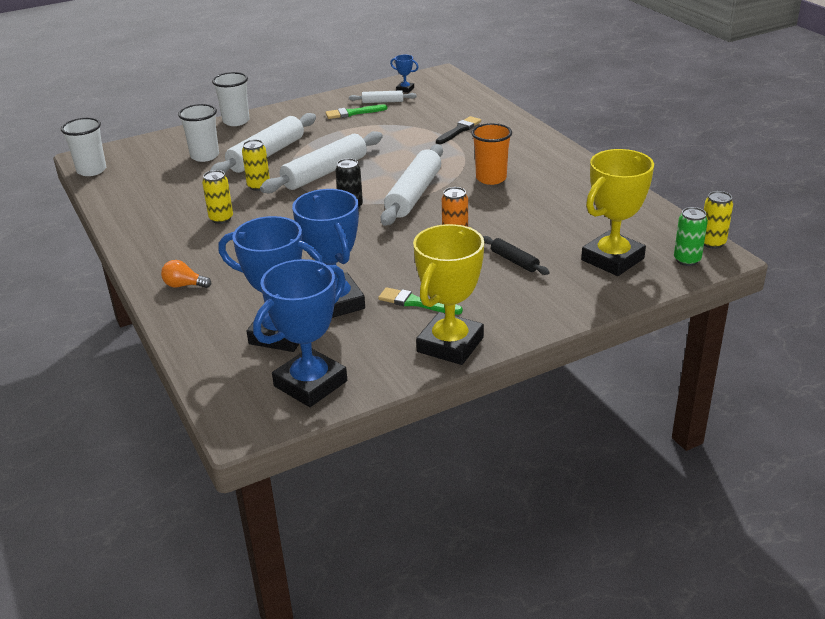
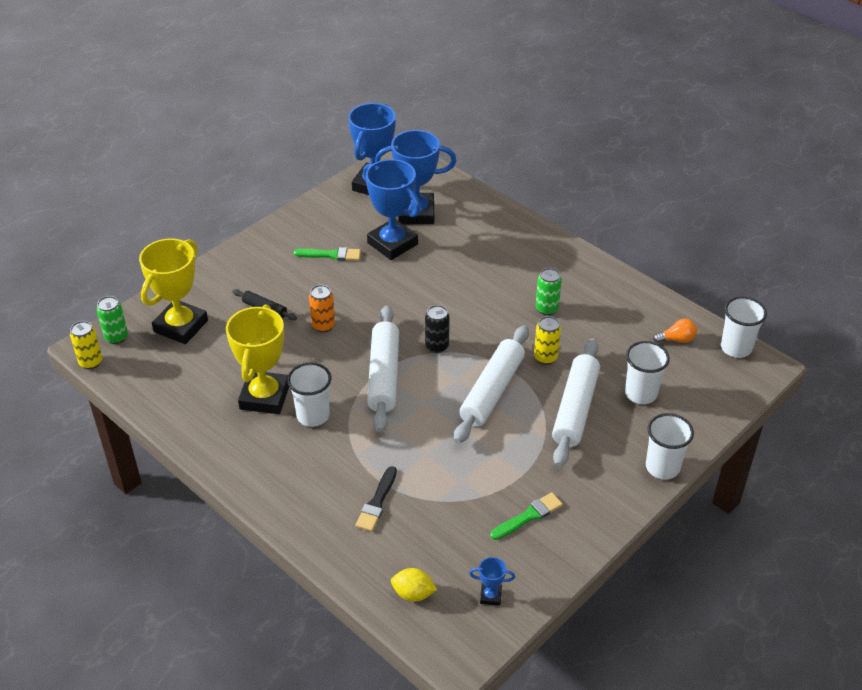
camera: 160 degrees right, 10 degrees up
(184, 285) = (518, 237): orange light bulb -> orange light bulb (676, 339)
(221, 219) = (546, 309): yellow can -> green can
(382, 102) = (505, 553): white rolling pin -> none
(450, 345) = (294, 226): yellow trophy -> yellow trophy (265, 397)
(455, 95) = (413, 594): none -> yellow lemon
(491, 178) = (313, 415): orange cup -> white cup

